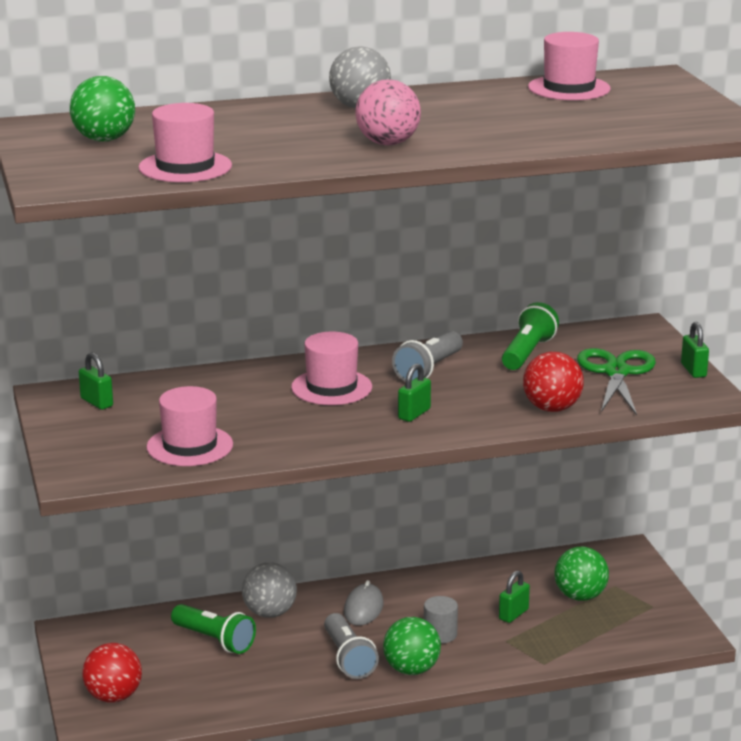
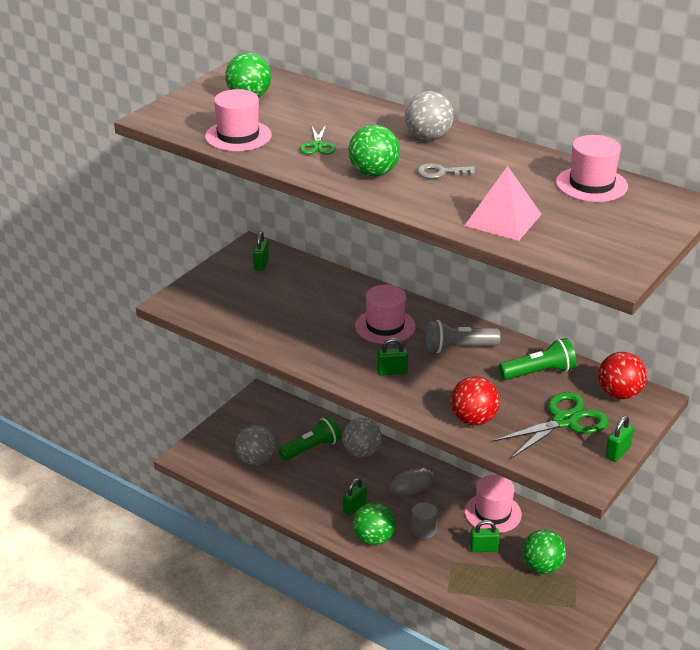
camera: 50 degrees right, 10 degrees up
(113, 697) = (221, 445): red ball -> red ball (619, 394)
(175, 684) = (256, 460): none -> grey ball
(189, 446) = (250, 318): pink hat -> pink hat (492, 513)
(214, 640) = (311, 448): green flashlight -> green flashlight turned 120 degrees counterclockwise
(282, 146) = (317, 145): none -> green scissors
(348, 658) = (354, 507): grey flashlight -> green padlock
(387, 143) = (373, 173): pink ball -> green ball
(440, 123) = (440, 173): none -> grey key
(572, 130) = (503, 220): none -> pink pyramid

